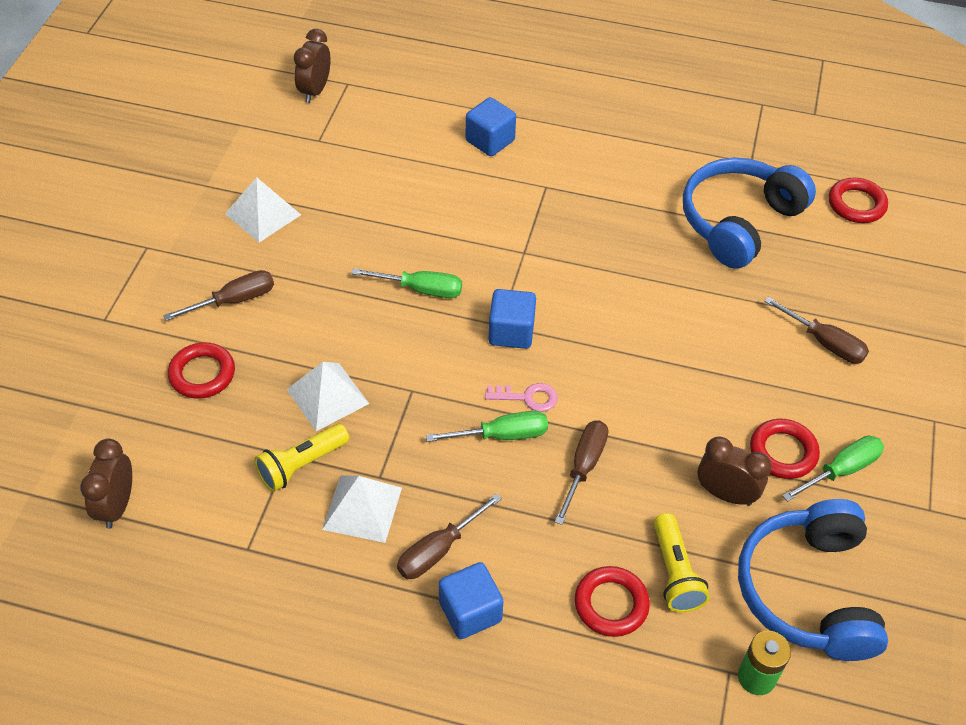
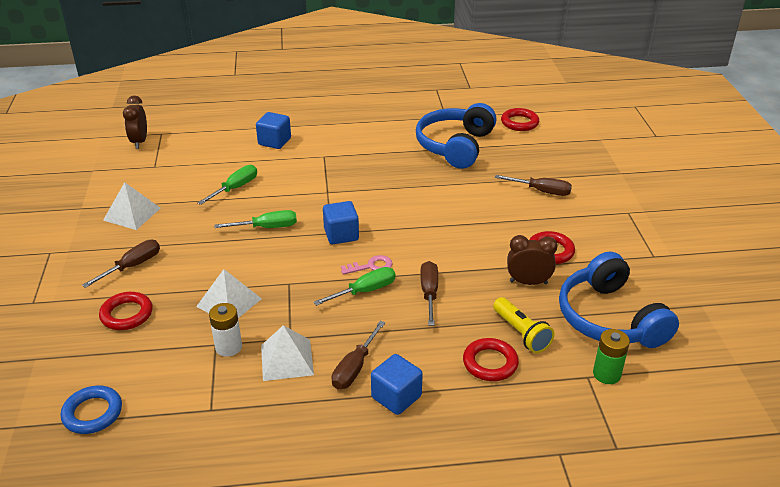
camera: 20 degrees left, 15 degrees down
(117, 506) = (92, 413): brown clock -> blue ring
(301, 465) = (228, 347): yellow flashlight -> white battery
(842, 470) = (590, 250): green screwdriver -> green screwdriver (236, 188)

